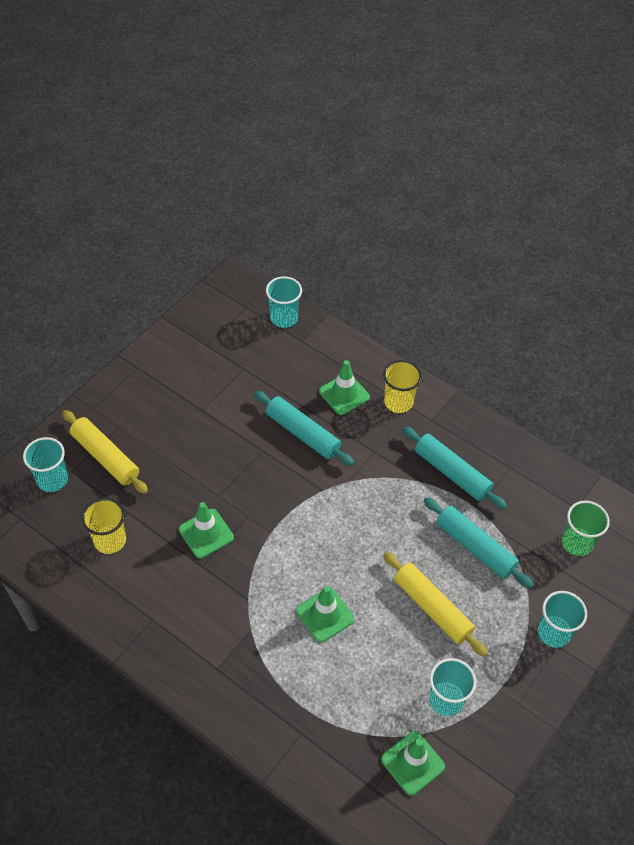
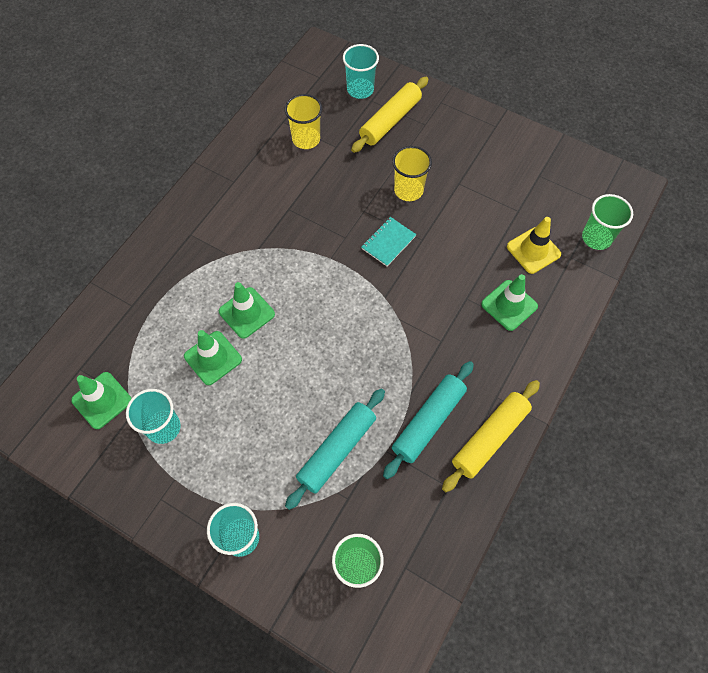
camera: 85 degrees right, 10 degrees up
(206, 533) = (322, 207): green traffic cone -> green traffic cone (213, 358)
(261, 479) = (388, 242): none -> turquoise notebook
(284, 318) = (596, 238): turquoise cup -> green cup
(289, 366) = (533, 250): none -> yellow traffic cone
(303, 433) = (449, 272): turquoise rolling pin -> none
(398, 402) = (512, 360): yellow cup -> yellow cup (408, 190)
(432, 608) = (261, 410): yellow rolling pin -> yellow rolling pin (490, 438)

